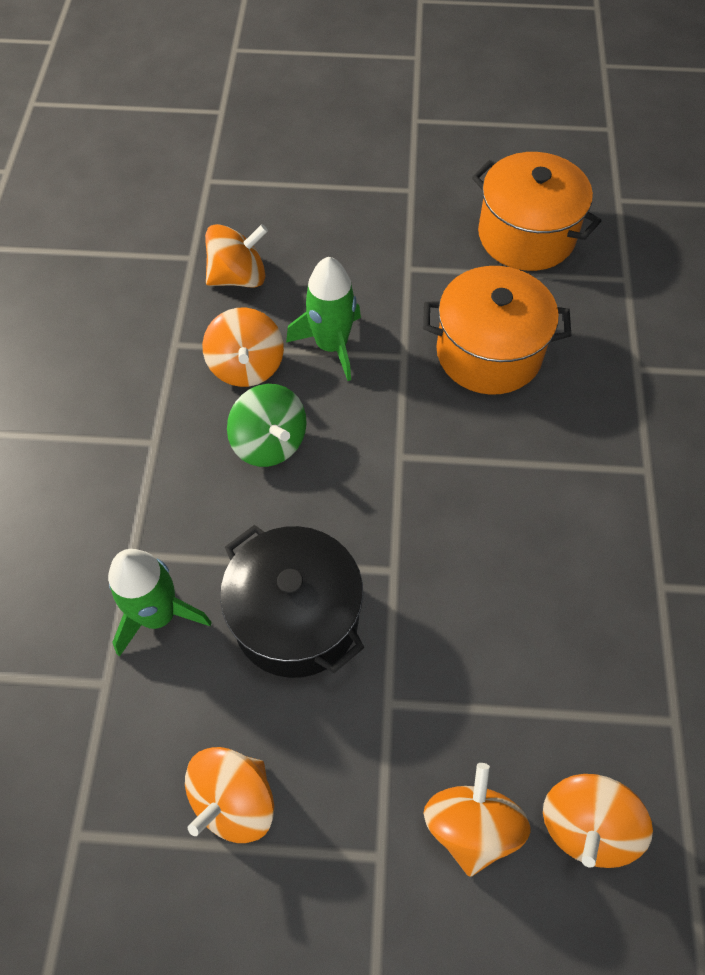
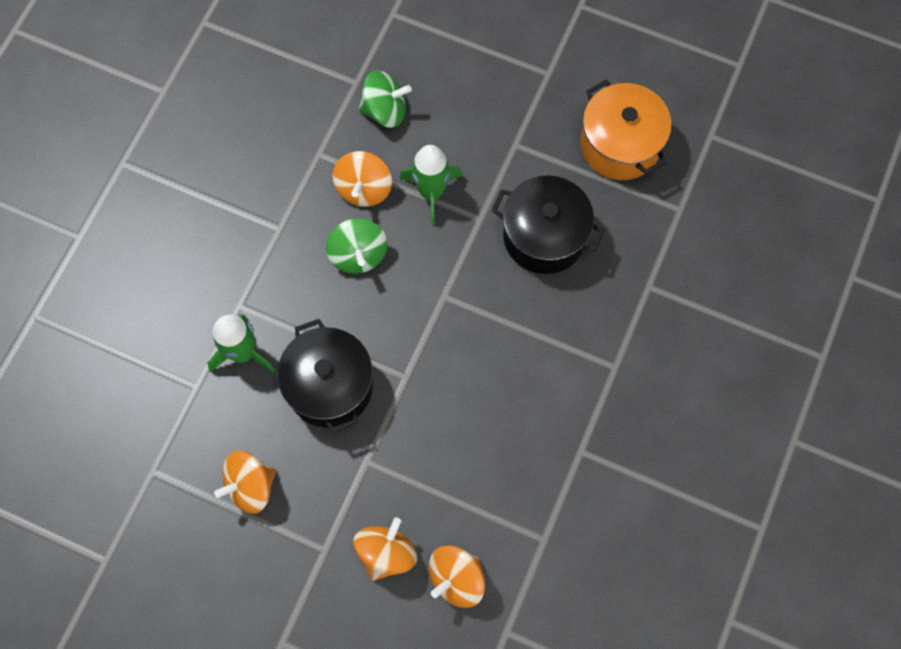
camera: 20 degrees right, 10 degrees up
(238, 277) = (385, 110): orange spinning top -> green spinning top
(489, 352) = (544, 236): orange pot -> black pot

